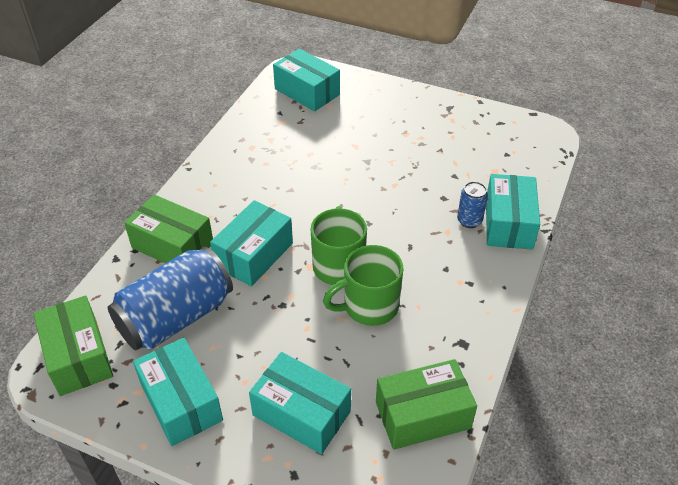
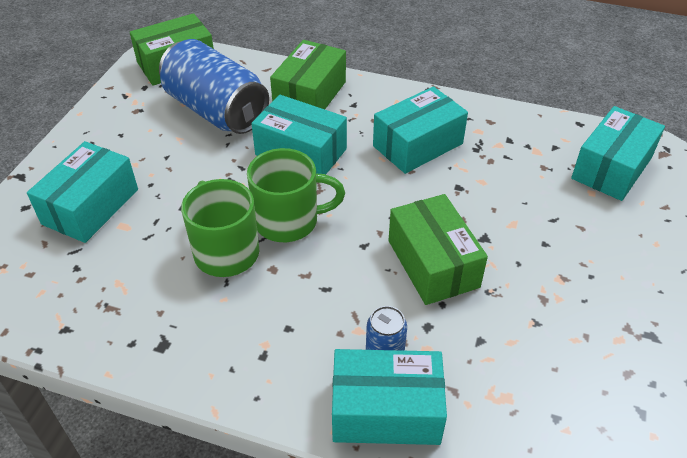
camera: 85 degrees right, 0 degrees up
(181, 402) = (119, 127): turquoise box -> turquoise box (417, 145)
(422, 415) = (68, 304): green box -> green box (433, 263)

